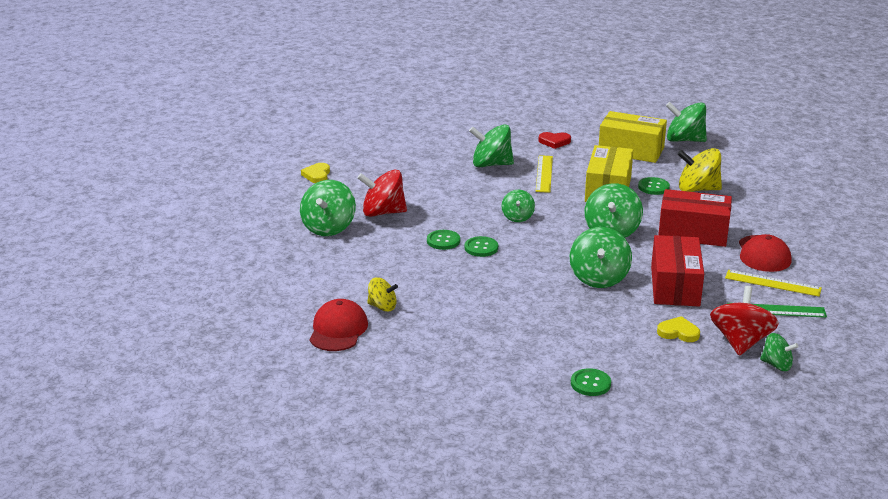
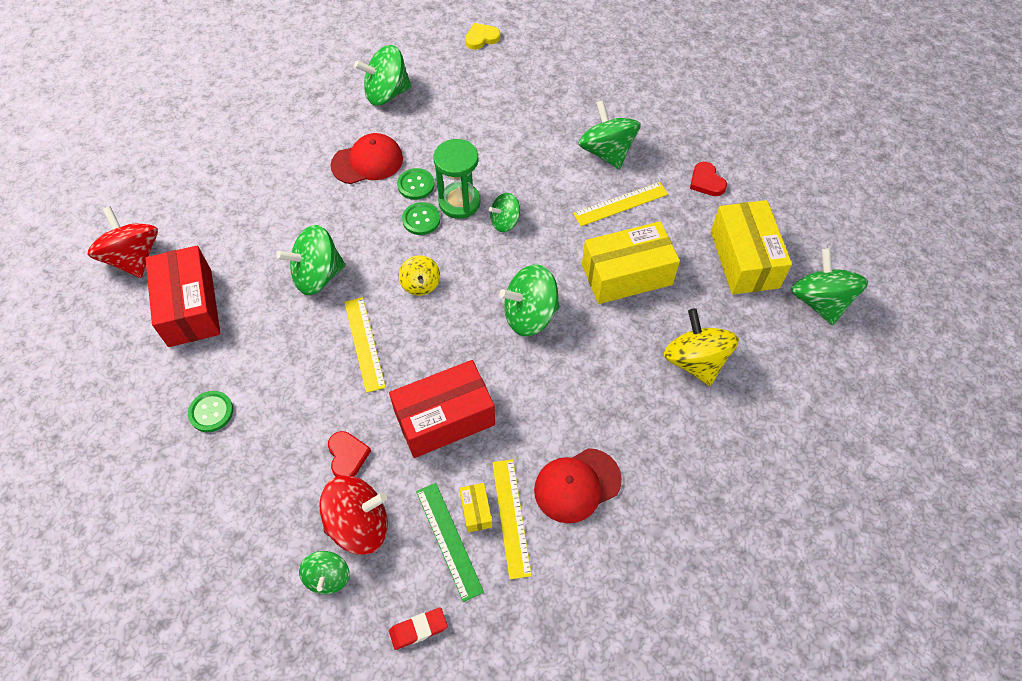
camera: 60 degrees right, 30 degrees up
(338, 330) = (213, 183): red cap -> red cap (367, 162)
(382, 307) = (267, 195): yellow spinning top -> yellow spinning top (420, 284)
(383, 212) = (441, 117): red spinning top -> red spinning top (134, 258)
(480, 229) = (459, 202): none -> green hourglass
(580, 301) = (364, 343): none -> yellow ruler
(599, 278) = (420, 342): green spinning top -> green spinning top (317, 275)
(653, 187) = (666, 315): green button -> none
(678, 332) = (347, 456): yellow heart -> red heart
(693, 233) = (580, 394): red box -> red box (190, 307)
(759, 294) = (476, 511): none -> yellow box
(838, 339) = (418, 629): none -> red eraser

